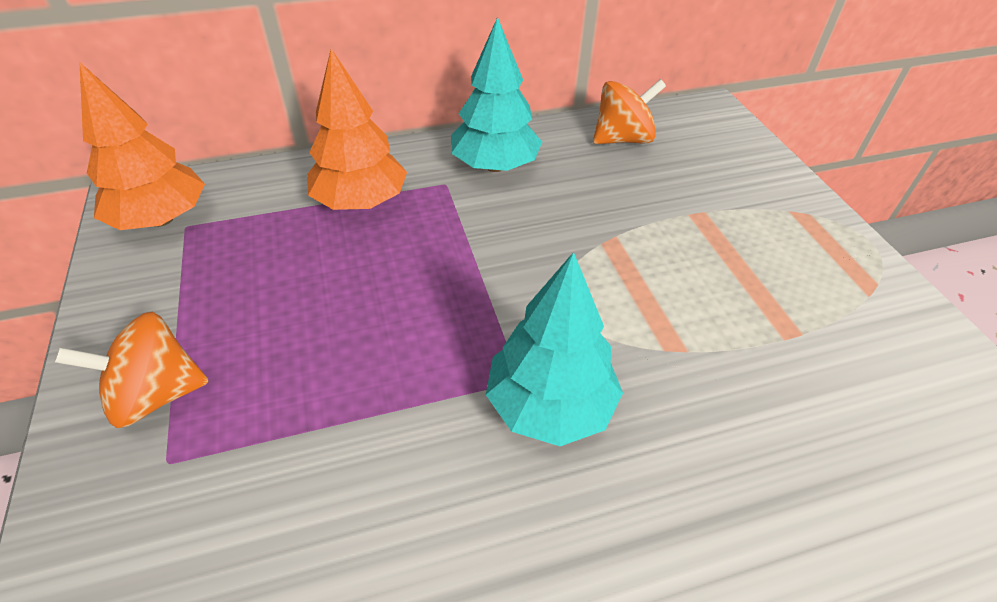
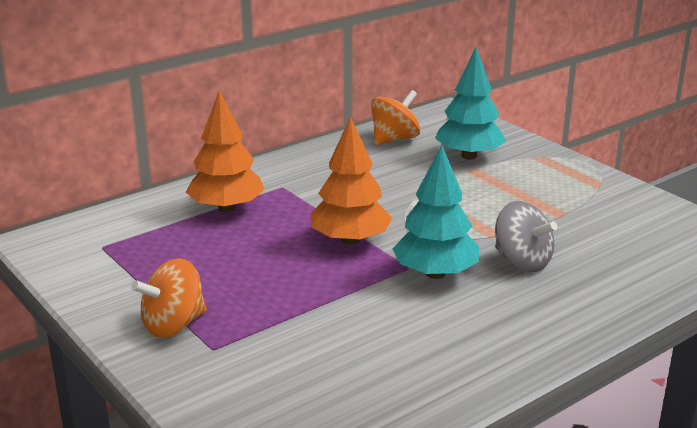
camera: 20 degrees left, 20 degrees down
(161, 219) = (77, 247): orange tree -> orange tree (350, 240)
(495, 166) = (311, 170): turquoise tree -> turquoise tree (469, 156)
(690, 421) = (522, 262): none -> grey spinning top

